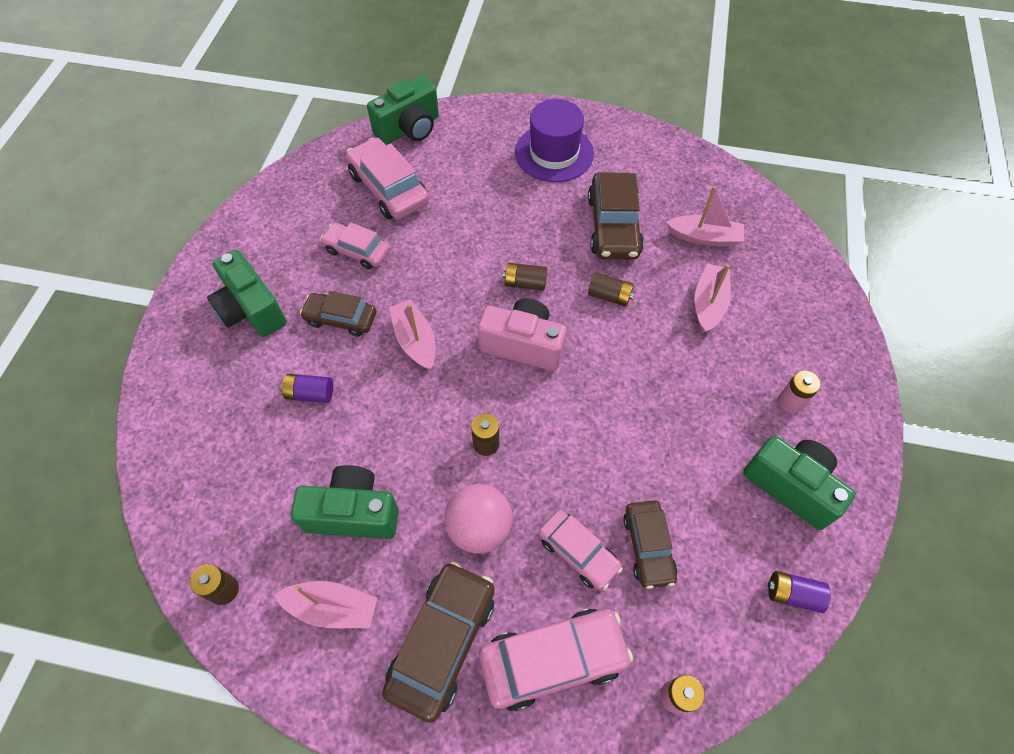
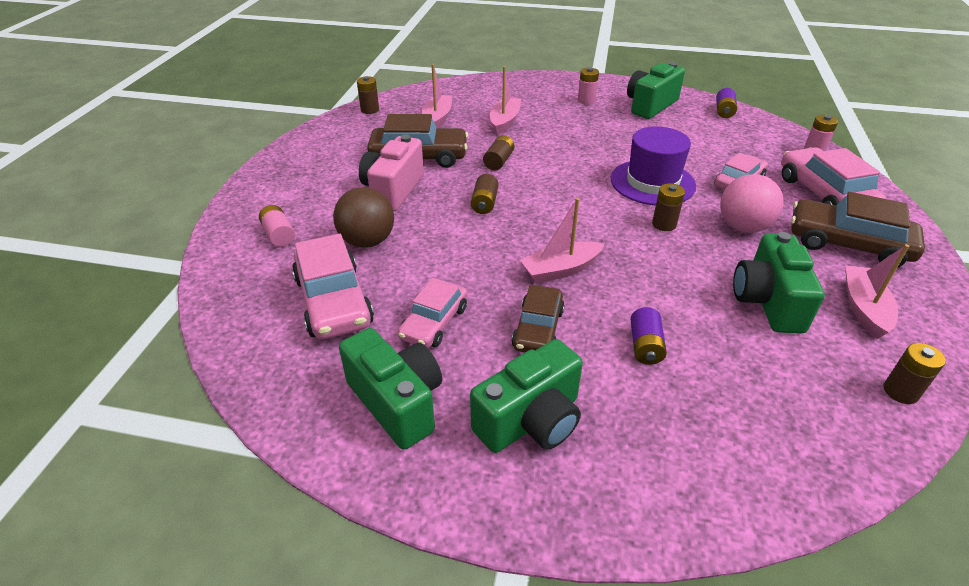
camera: 90 degrees left, 20 degrees down
(389, 188) = (333, 301): pink car -> pink car turned 75 degrees counterclockwise
(409, 129) = (230, 288): green camera -> green camera (397, 402)
(464, 200) = (367, 241): none -> brown ball
(475, 143) = (279, 235): none -> pink battery
(523, 345) = (556, 205): pink camera -> pink camera (393, 190)
(554, 153) = (314, 185): purple hat -> purple hat (652, 182)
(648, 546) = (718, 155): brown car -> none
(708, 304) = (504, 121): pink boat -> pink boat turned 90 degrees clockwise
(716, 175) = (370, 110): none -> brown battery

